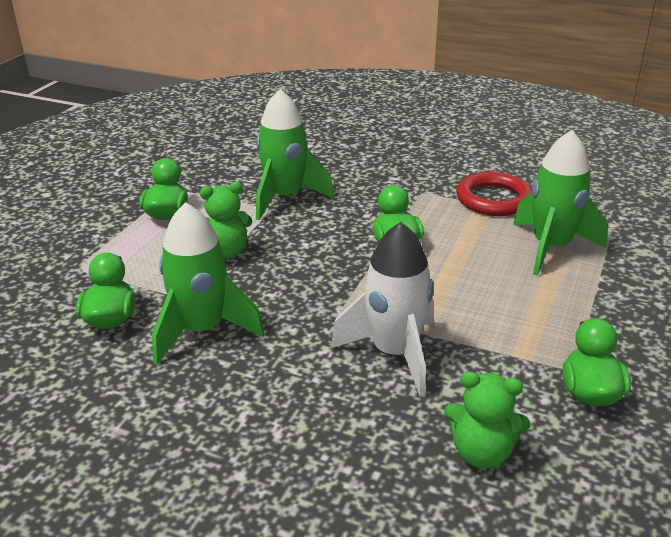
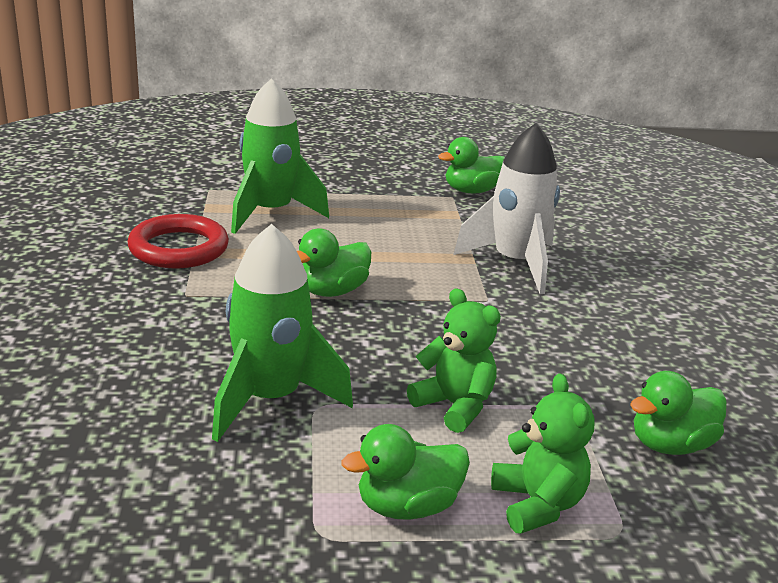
camera: 120 degrees left, 5 degrees down
(202, 330) = (608, 371): green rocket -> none
(481, 453) = (577, 220): green teddy bear -> green teddy bear (537, 504)

